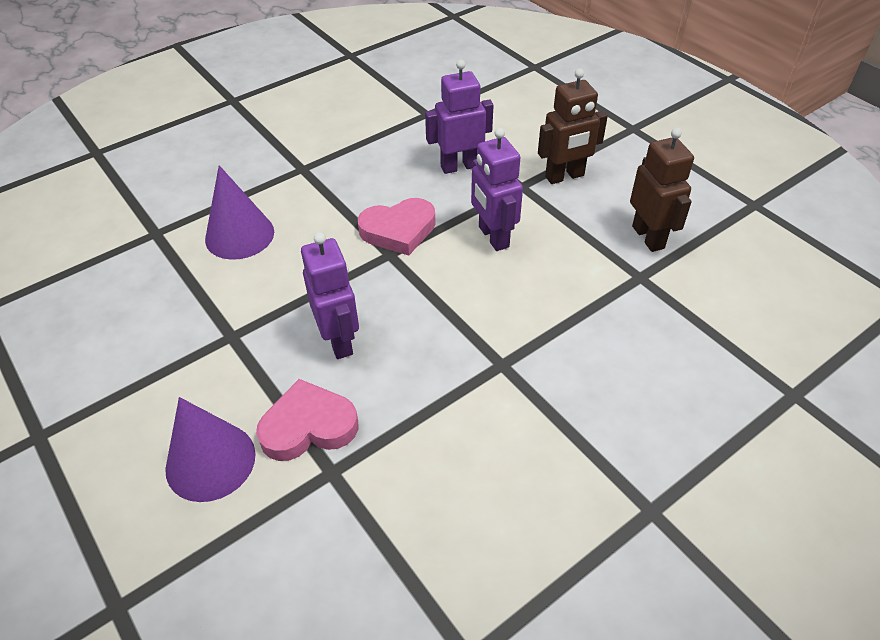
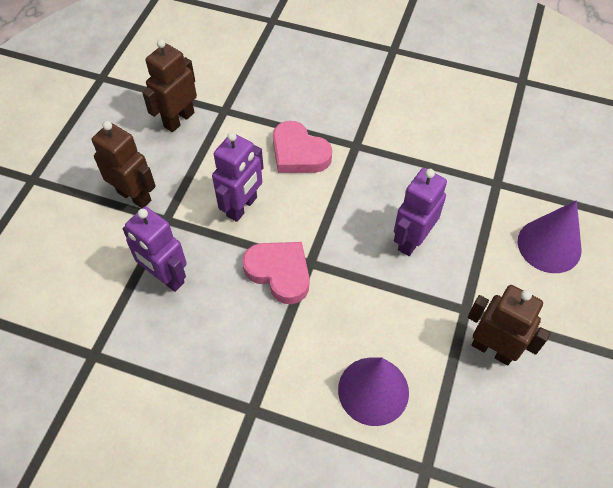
camera: 125 degrees left, 10 degrees up
(178, 330) = (492, 349): none -> brown robot
(308, 426) = (483, 213): pink heart -> pink heart (299, 153)

